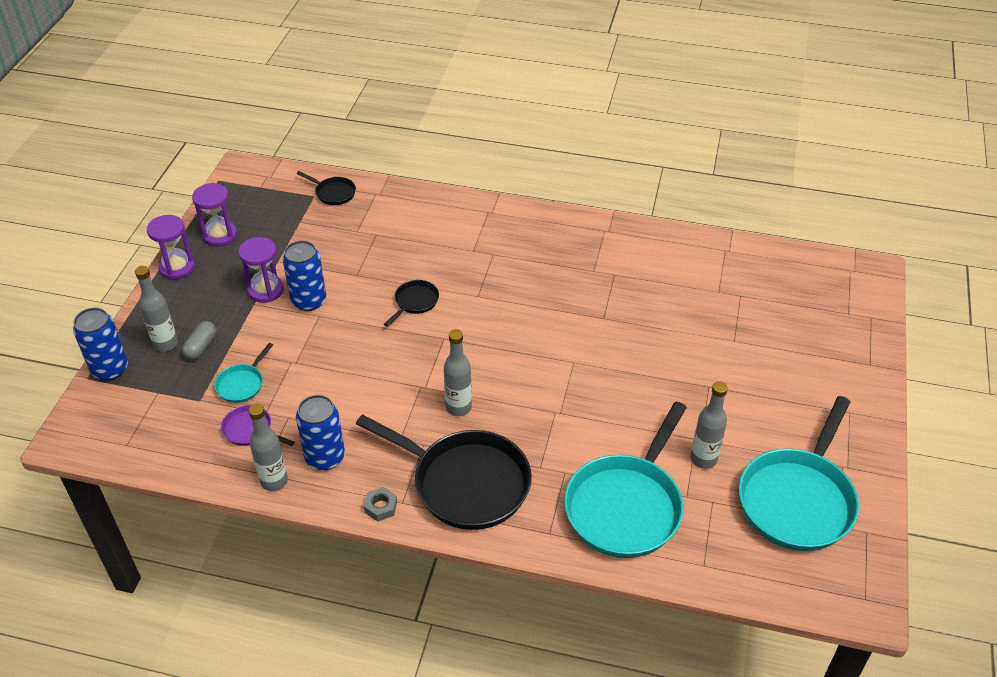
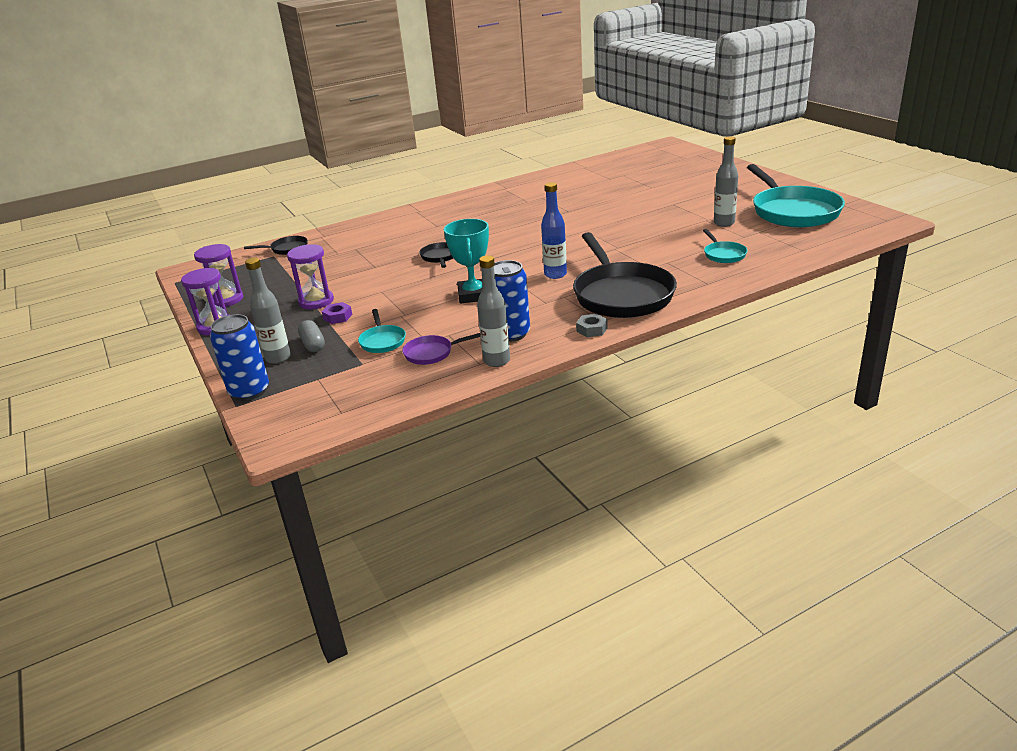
camera: 40 degrees left, 15 degrees down
(254, 325) = (338, 317): none -> purple nut
(309, 301) = (360, 290): blue can -> none
(367, 381) = (473, 295): none -> turquoise trophy
(458, 407) = (555, 274): grey bottle -> blue bottle
(464, 482) = (621, 294): black pan -> black pan turned 90 degrees clockwise
(626, 505) = (723, 254): turquoise pan -> turquoise pan, size x0.45

